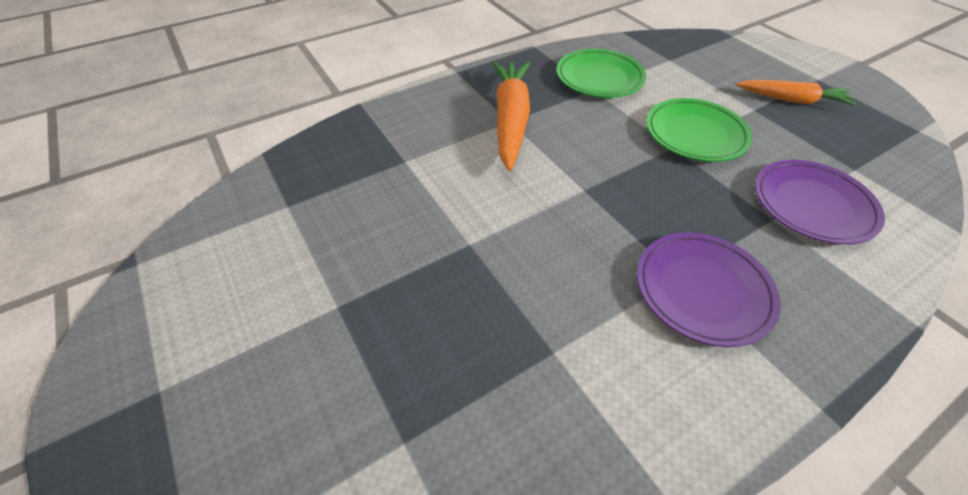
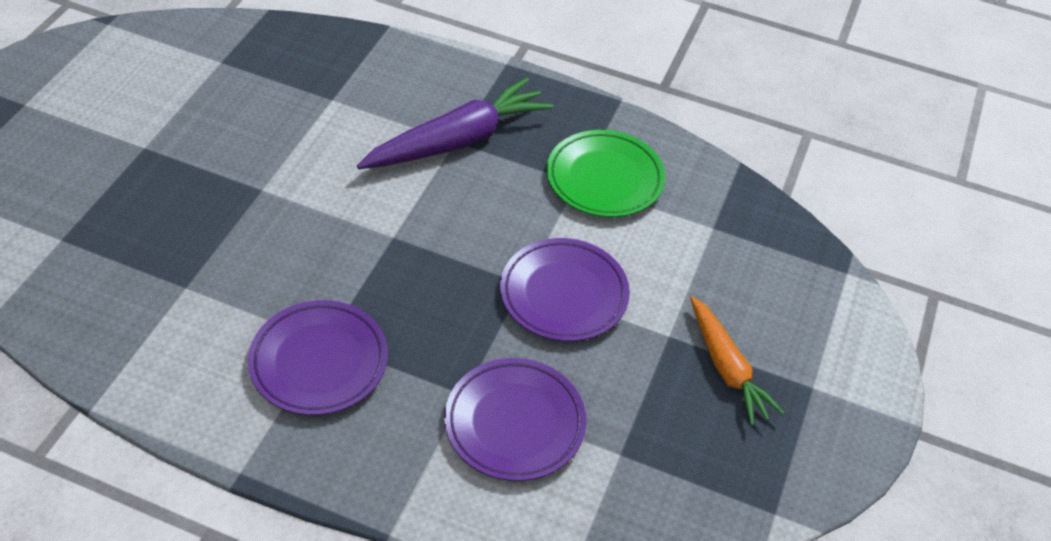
camera: 50 degrees right, 0 degrees up
(510, 120) = (458, 140): orange carrot -> purple carrot
(695, 134) = (564, 294): green plate -> purple plate

